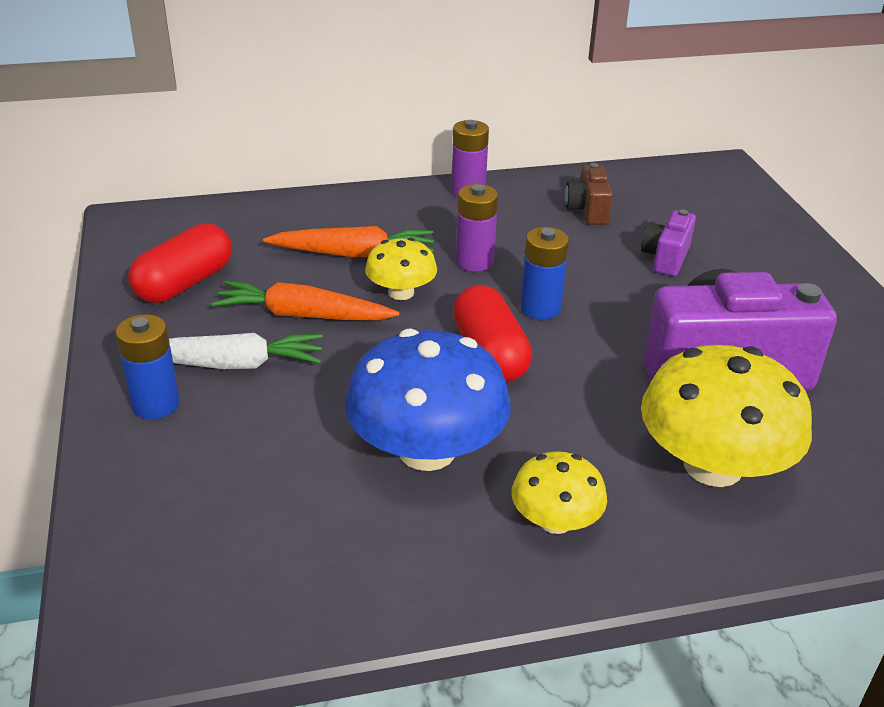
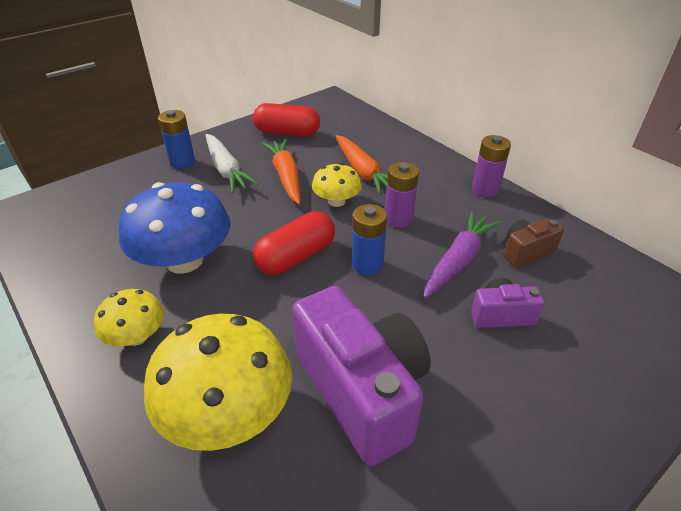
camera: 65 degrees right, 5 degrees up
(574, 251) = (458, 261): none -> purple carrot

